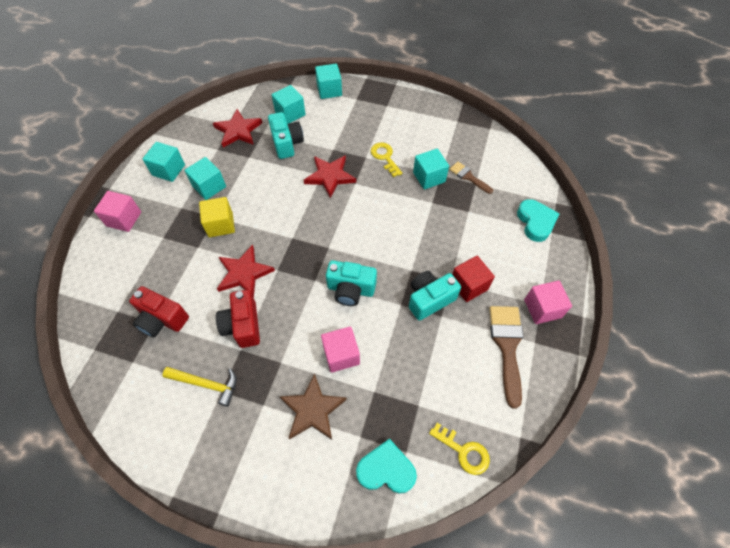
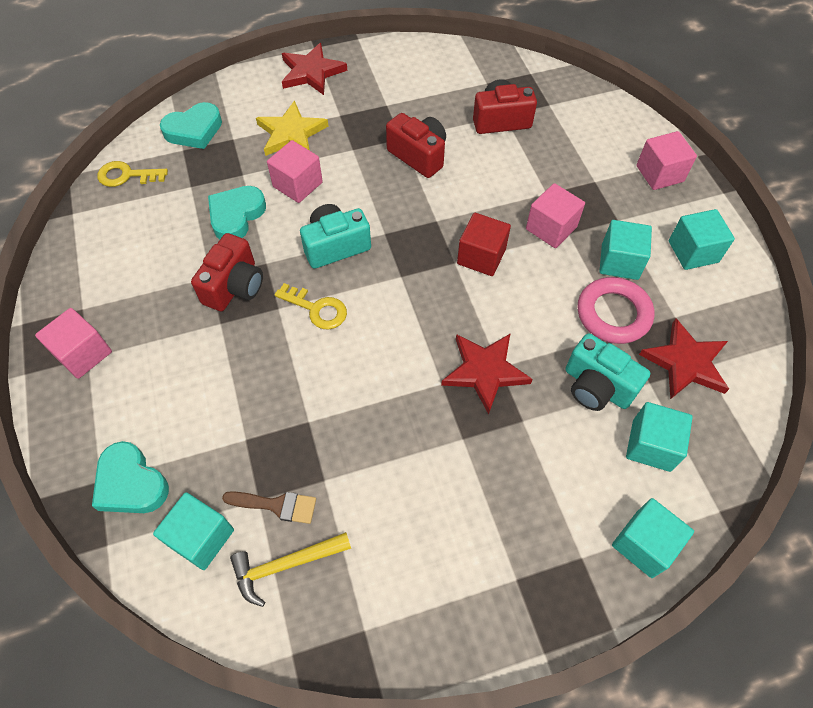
camera: 145 degrees right, 0 degrees up
(206, 384) = (404, 102): yellow hammer -> yellow hammer (285, 565)
(220, 225) = (551, 228): yellow cube -> pink cube
(243, 166) = (613, 314): none -> pink ring
(244, 273) = (468, 197): red star -> red star (311, 72)
(312, 410) = (291, 133): brown star -> yellow star
(385, 157) = (433, 457): yellow key -> yellow key (317, 309)
(399, 354) = (236, 216): none -> turquoise heart
(429, 177) = (340, 463): turquoise cube -> turquoise cube (201, 537)
(429, 299) = (234, 286): turquoise camera -> red camera
(469, 285) = (193, 329): red cube -> red cube (481, 256)
(507, 346) = (115, 286): brown brush -> none

